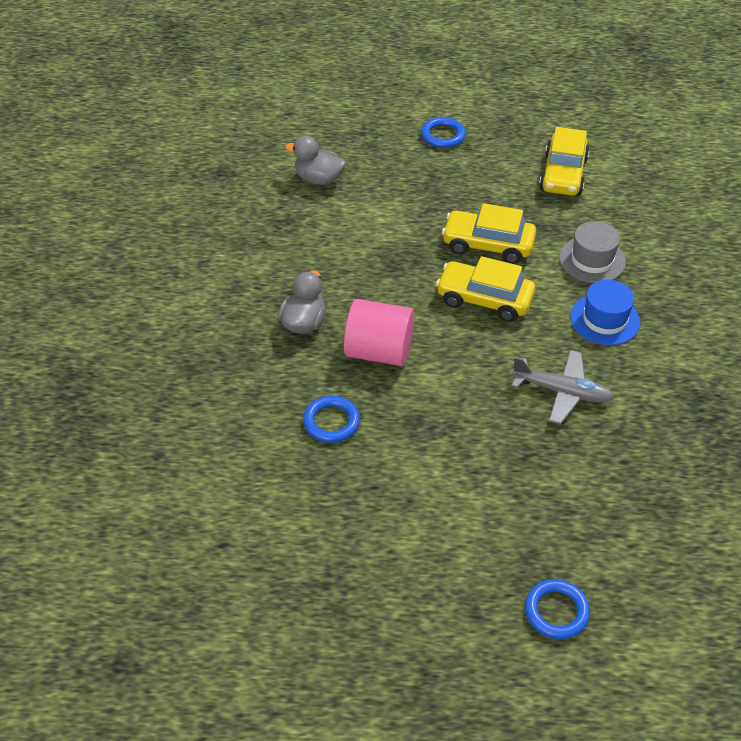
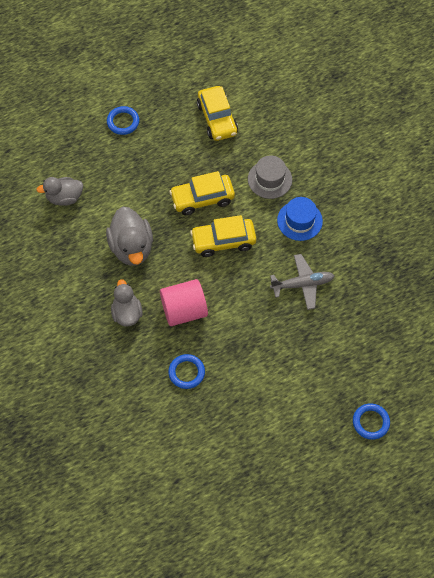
camera: 30 degrees left, 15 degrees up
(361, 258) = (131, 247): none -> grey duck

